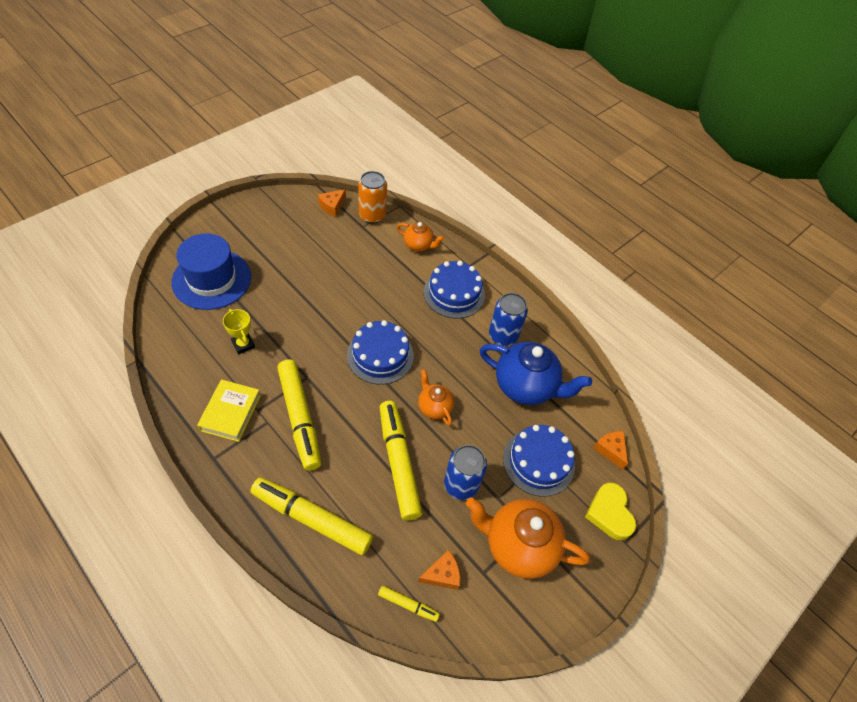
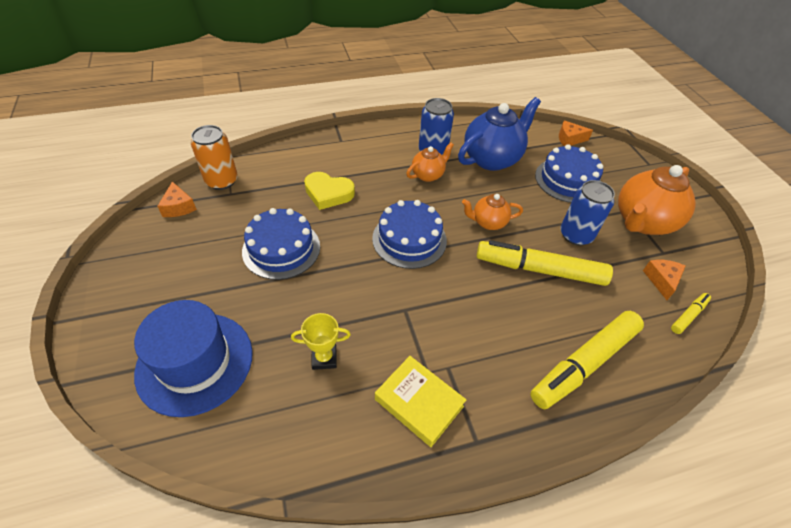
camera: 60 degrees left, 5 degrees down
(300, 418) = (455, 333): yellow marker -> none
(418, 245) = (290, 163): orange teapot -> orange teapot (428, 175)
(454, 293) = (366, 162): blue cake -> blue cake (281, 249)
(609, 513) = (624, 162): yellow heart -> yellow heart (328, 193)

